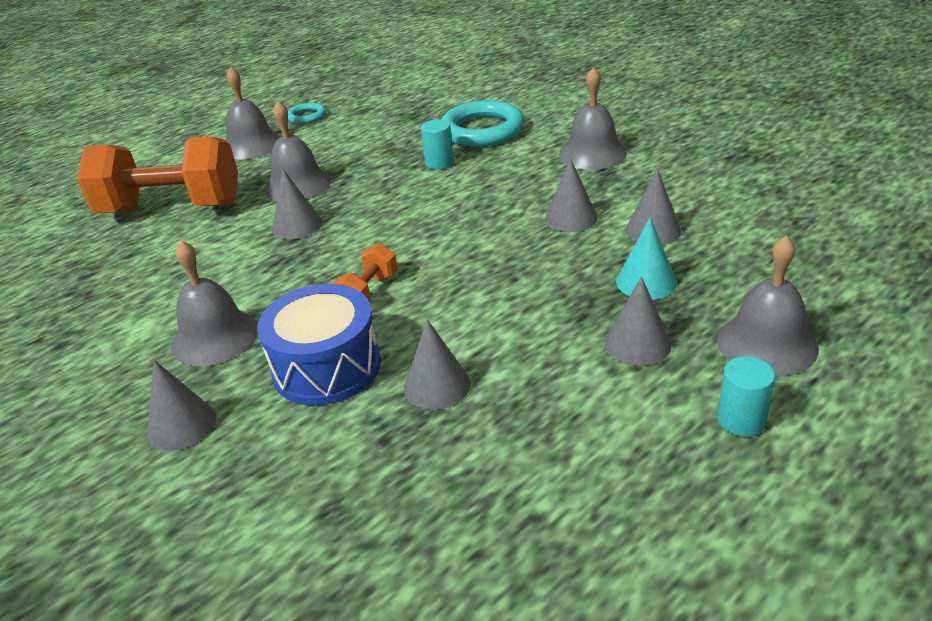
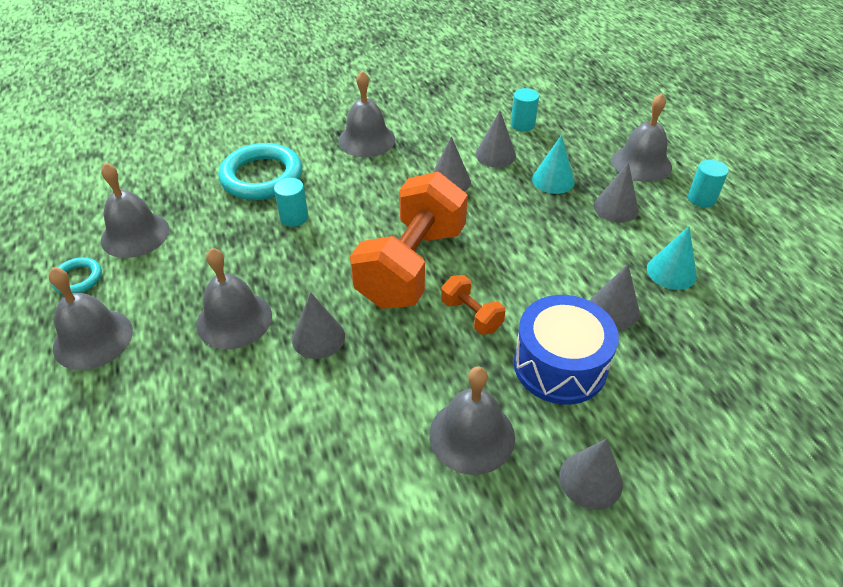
camera: 70 degrees left, 10 degrees up
(171, 208) = (176, 439): orange dumbbell -> orange dumbbell (412, 266)
(367, 114) = (135, 234): none -> grey bell
(542, 420) = (671, 272): none -> turquoise cone
(740, 229) = (522, 124): none -> turquoise cylinder

